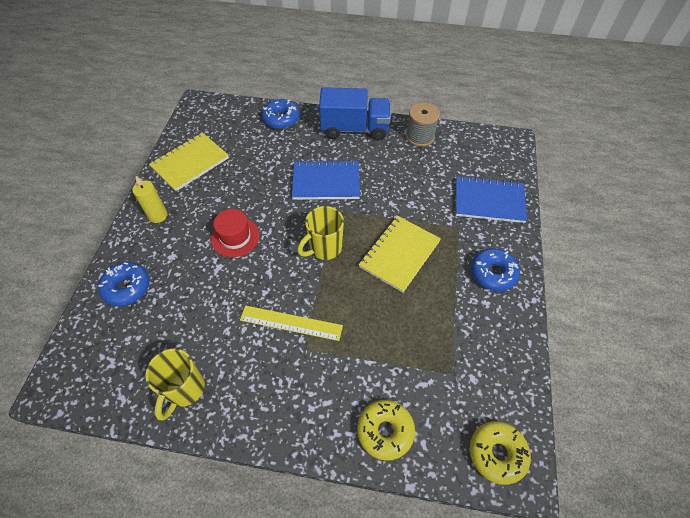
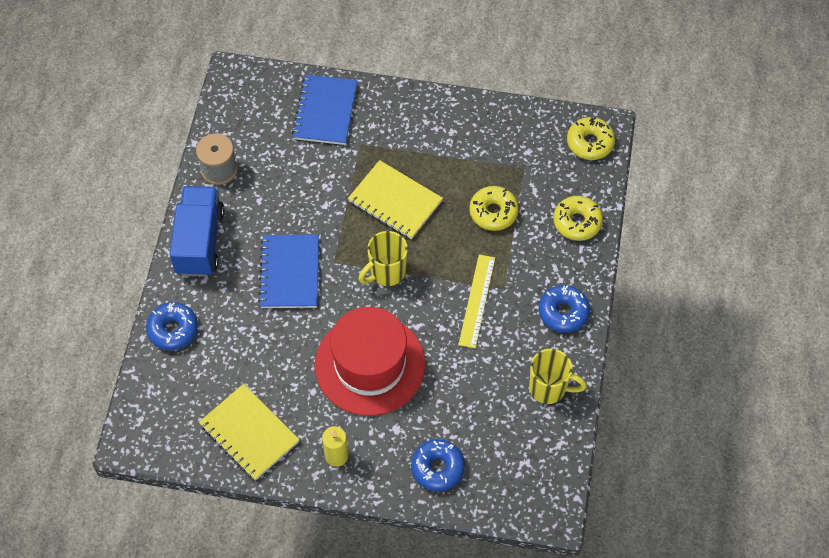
camera: 90 degrees left, 5 degrees up
(235, 237) = (370, 364): red hat -> red hat, size x1.98
(324, 248) = (386, 272): yellow mug -> yellow mug turned 90 degrees clockwise
(393, 340) = (493, 212): none -> yellow donut
(493, 273) = (418, 121): blue donut -> blue donut (563, 312)

